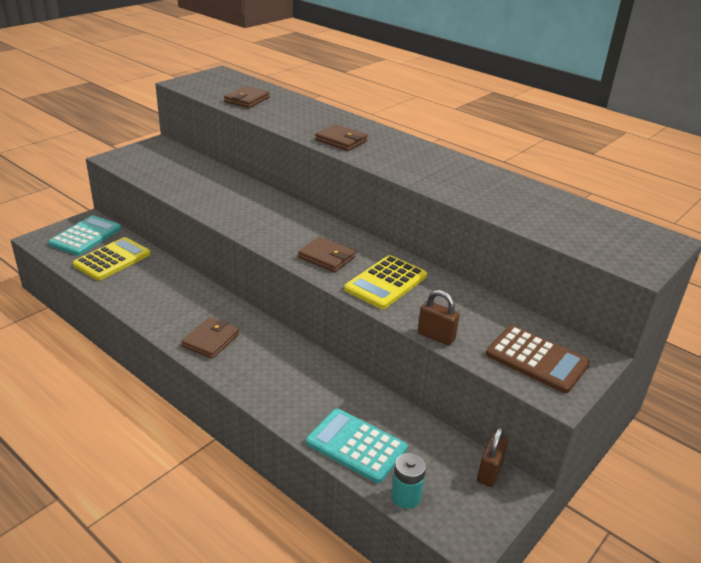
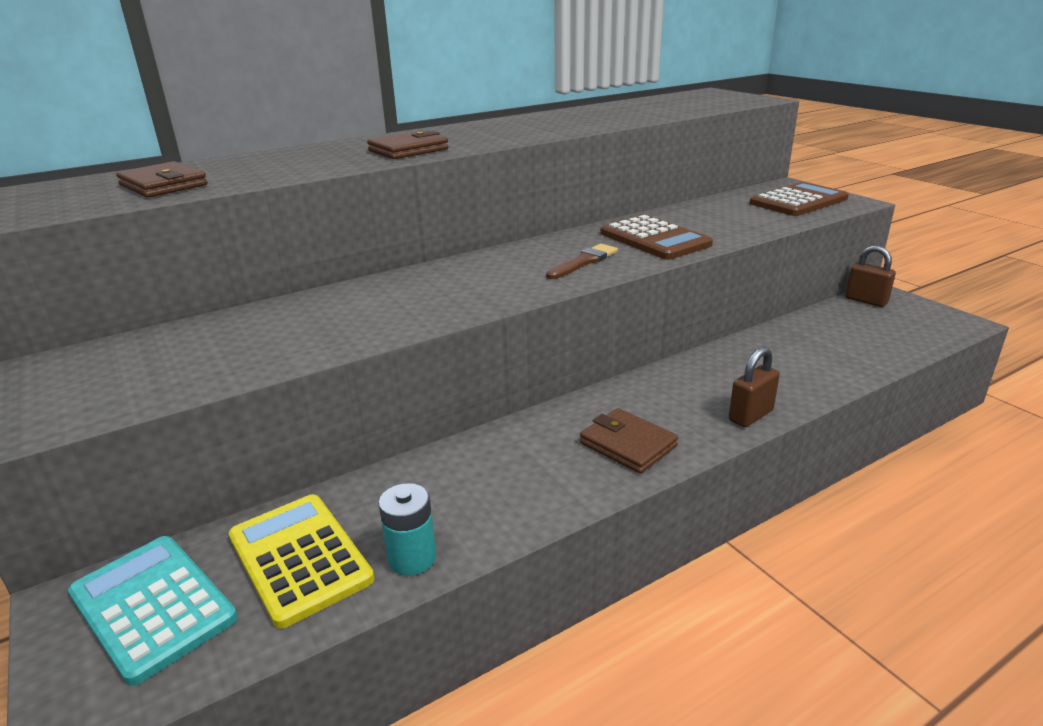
camera: 70 degrees left, 5 degrees down
(326, 257) = (584, 262): brown wallet -> brown brush
(356, 445) = (846, 358): turquoise calculator -> none
(386, 283) = (654, 239): yellow calculator -> brown calculator
(406, 497) = (916, 342): turquoise battery -> turquoise battery (412, 558)
(436, 336) = (766, 229): brown padlock -> brown padlock (750, 415)

